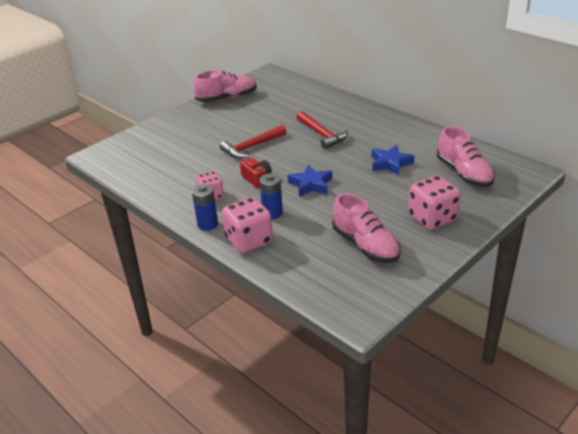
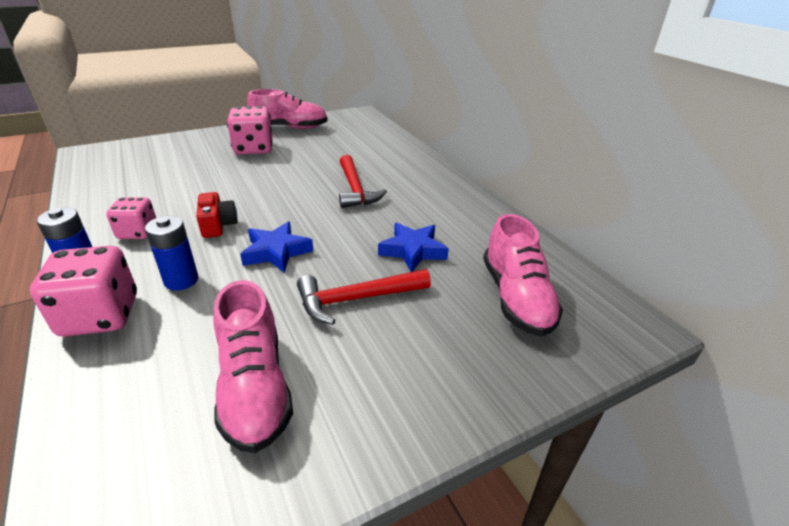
camera: 15 degrees right, 0 degrees up
(252, 147) = (257, 184): red hammer -> red hammer (357, 299)
(432, 218) = (409, 367): pink dice -> pink dice (253, 149)

